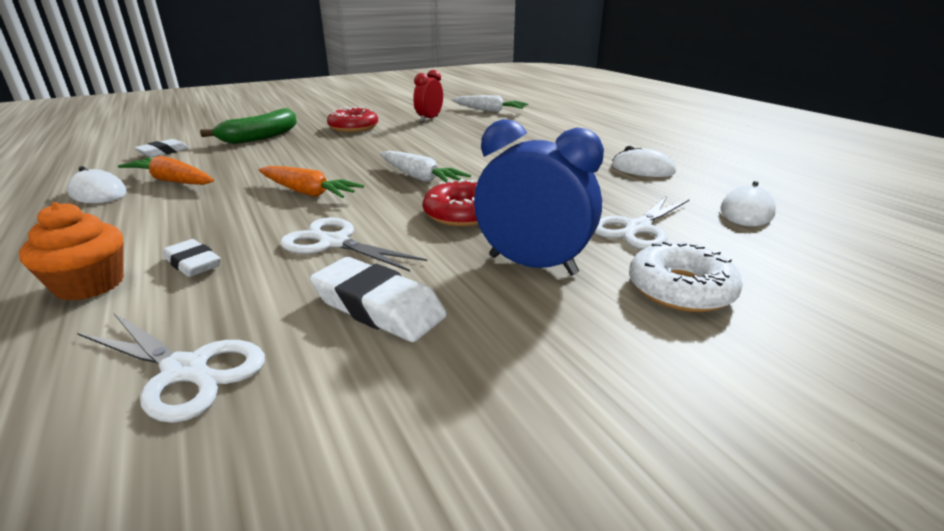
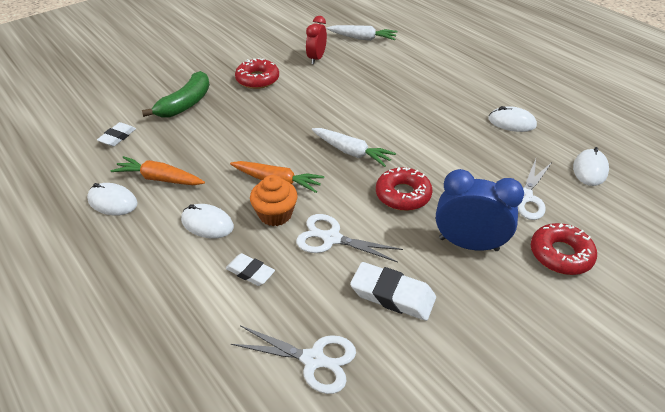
camera: 10 degrees left, 15 degrees up
(90, 285) = (198, 302): orange cupcake -> orange cupcake (275, 214)
(186, 217) = (207, 223): none -> white mouse
(680, 289) = (560, 254): white donut -> red donut

